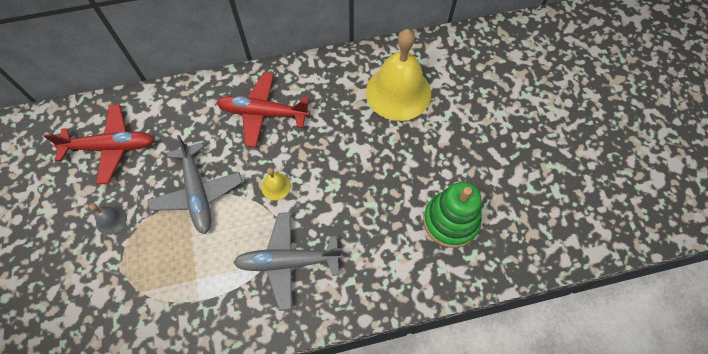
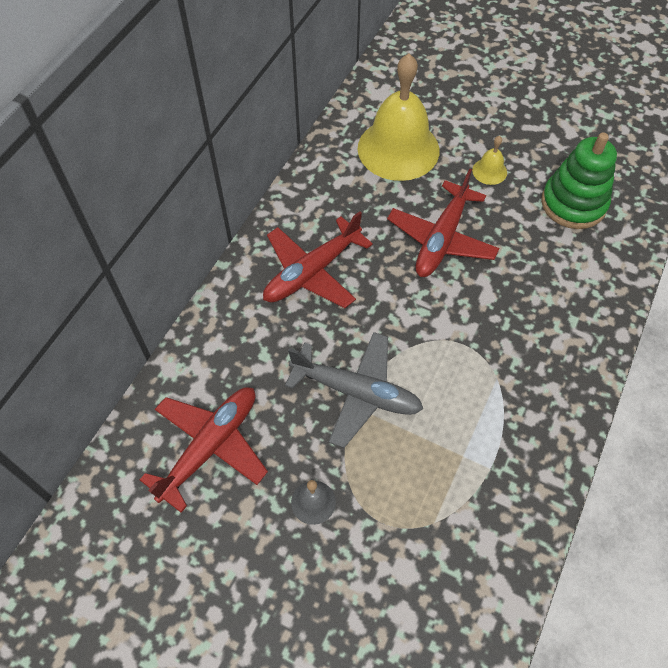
camera: 50 degrees left, 5 degrees down
(276, 186) = (413, 315): yellow bell -> yellow bell (489, 171)
(288, 262) = (510, 359): grey plane -> none
(348, 163) = (441, 239): none -> red plane

